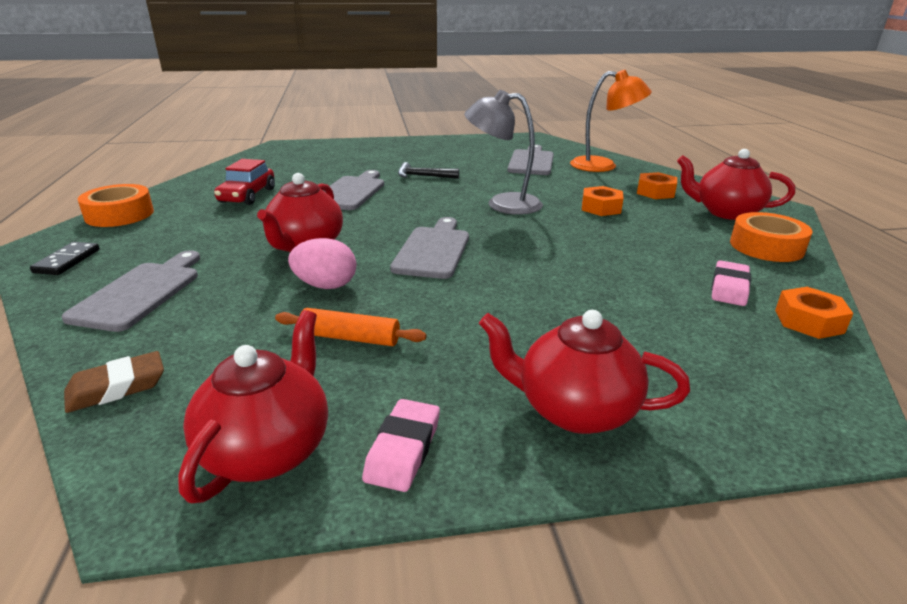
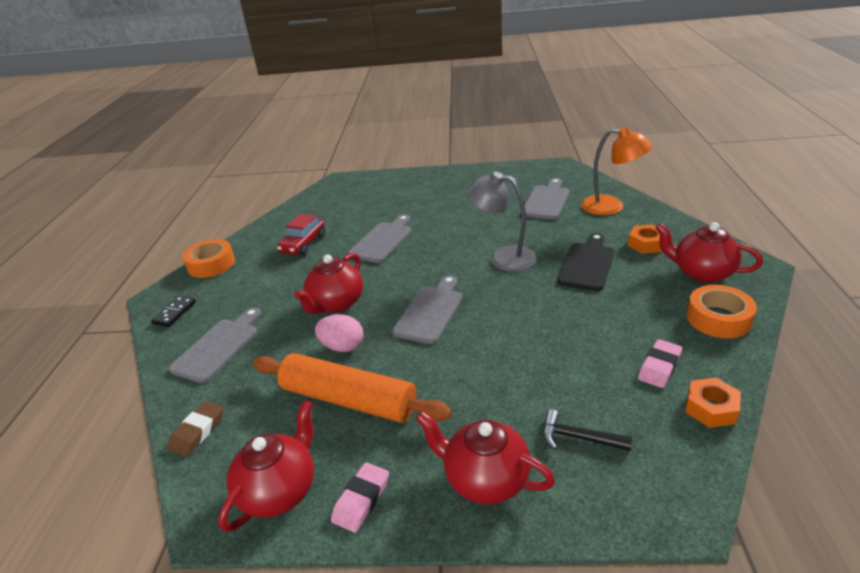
camera: 15 degrees right, 5 degrees up
(117, 387) = (198, 431): brown eraser -> brown eraser turned 45 degrees counterclockwise
(350, 338) = (349, 399): orange rolling pin -> orange rolling pin, size x2.00
(423, 176) = (446, 221): black hammer -> black hammer (578, 438)
(601, 208) = (587, 264): orange nut -> black cutting board

